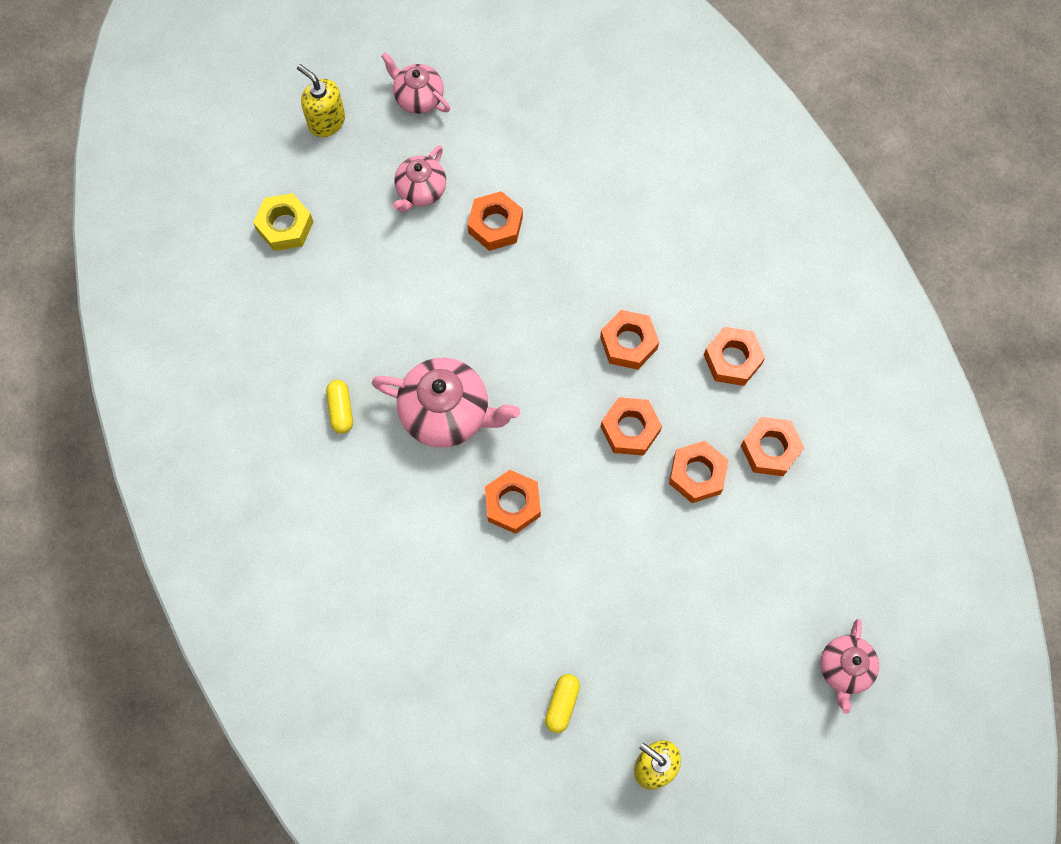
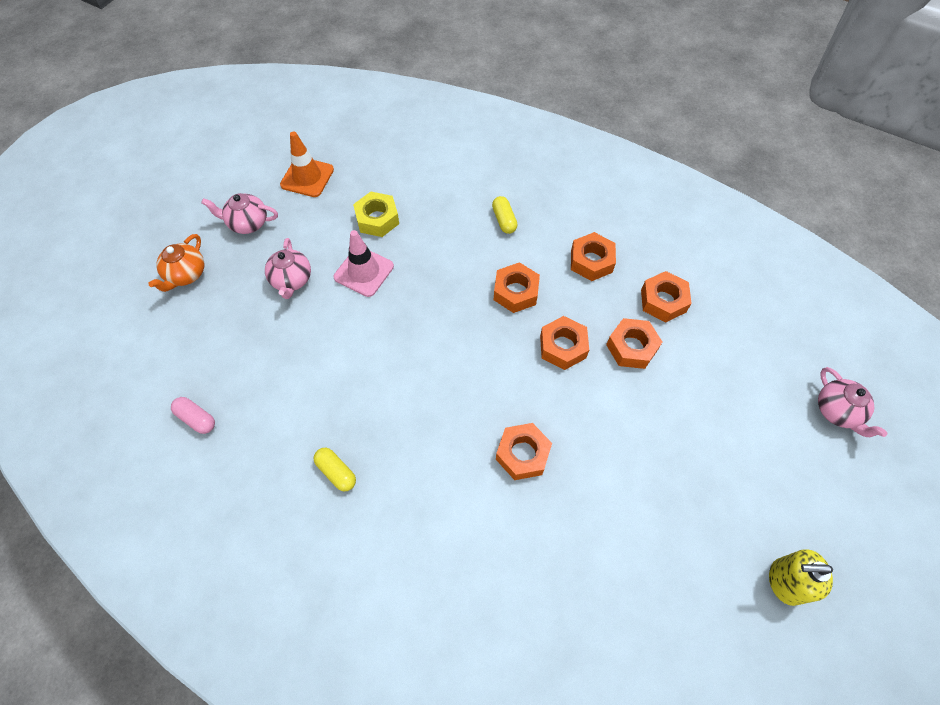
camera: 35 degrees left, 10 degrees down
(253, 280) = (196, 418): none -> pink capsule
(285, 226) = (199, 364): yellow nut -> yellow nut (377, 219)
(326, 121) = (186, 275): yellow soap dispenser -> orange teapot
(447, 413) = (423, 420): pink teapot -> none
(495, 225) = (364, 272): orange nut -> pink traffic cone
(511, 76) = (307, 177): none -> orange traffic cone
(562, 704) = (681, 584): yellow capsule -> yellow capsule (504, 220)

